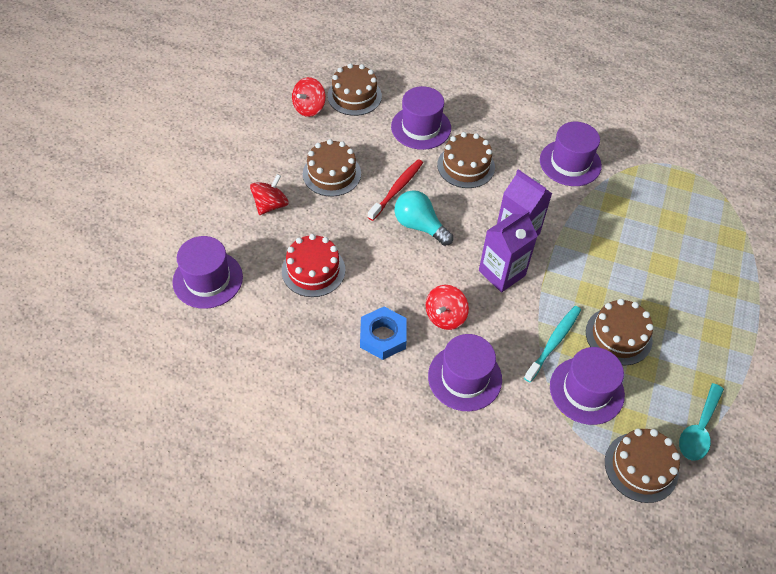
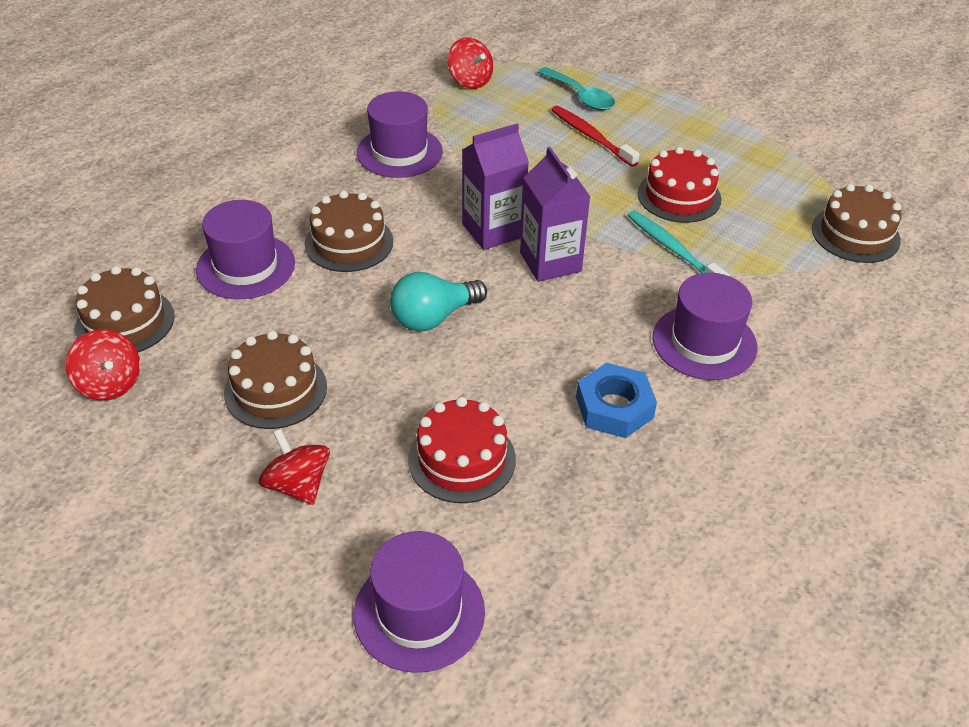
camera: 70 degrees left, 10 degrees down
(397, 189) = (351, 323): red toothbrush -> red toothbrush (591, 136)
(445, 316) = (601, 334): red spinning top -> red spinning top (470, 81)
(586, 390) = (748, 243): purple hat -> none
(618, 336) = (679, 196): brown cake -> red cake
(699, 429) = (814, 179): turquoise spoon -> turquoise spoon (580, 96)

